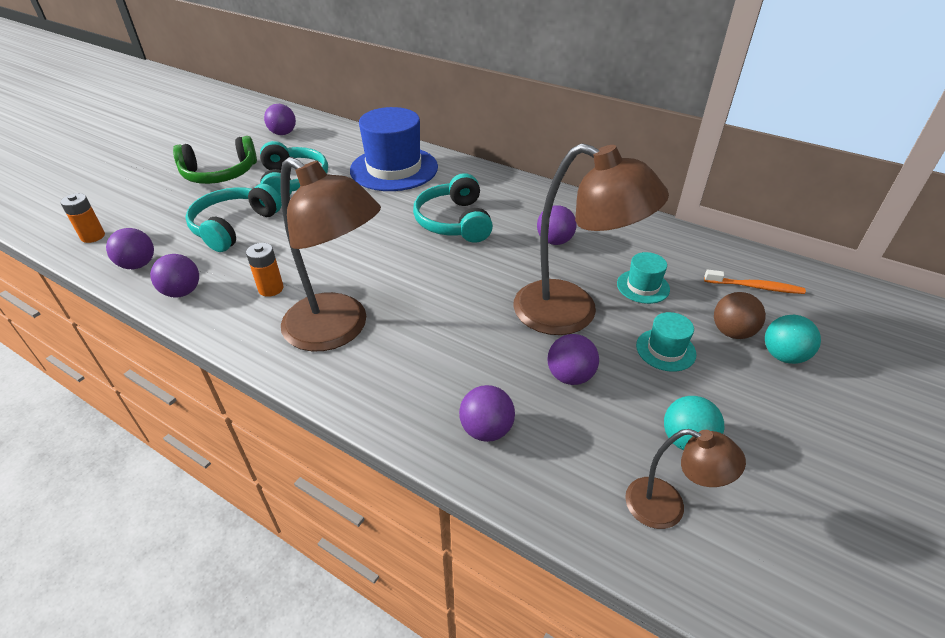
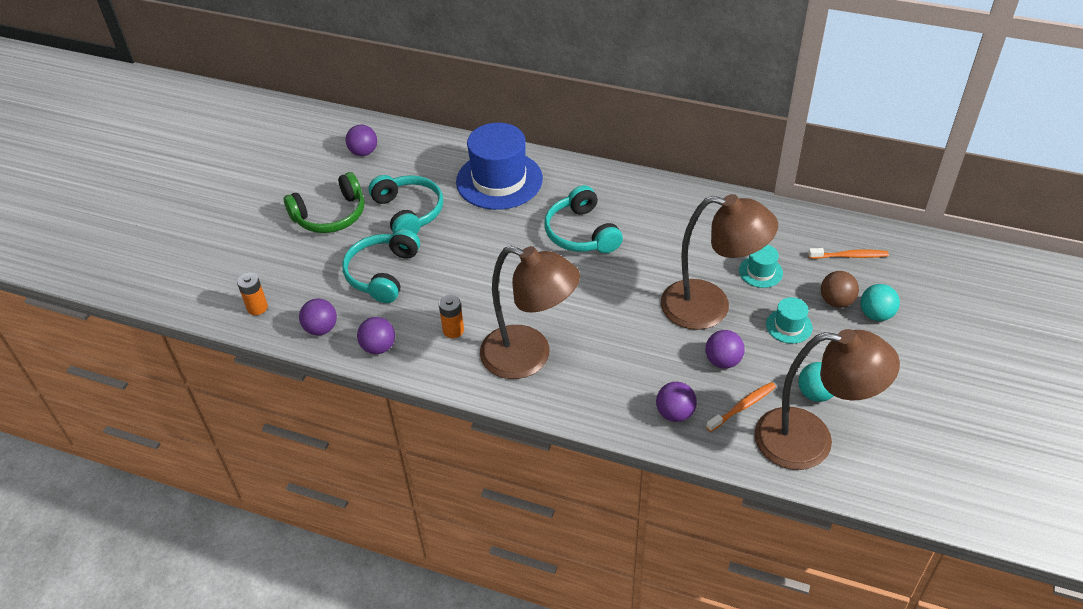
camera: 10 degrees left, 5 degrees up
(554, 241) = (676, 239): purple ball -> none
(580, 438) = (742, 406): none -> orange toothbrush
(667, 507) = (810, 441): brown lamp -> brown lamp, size x1.96

